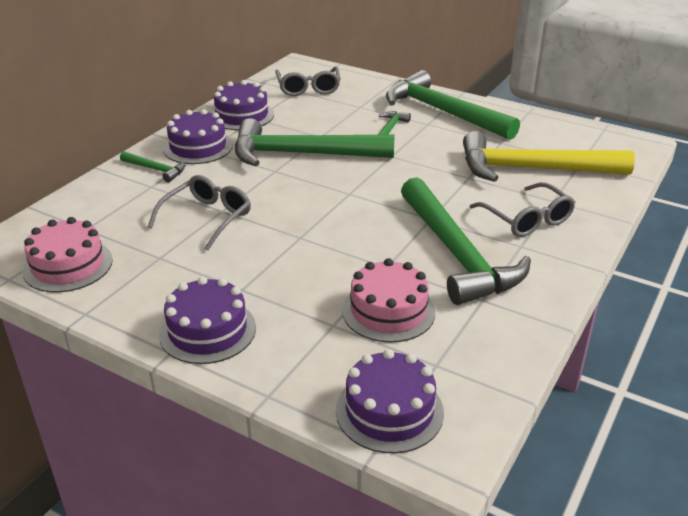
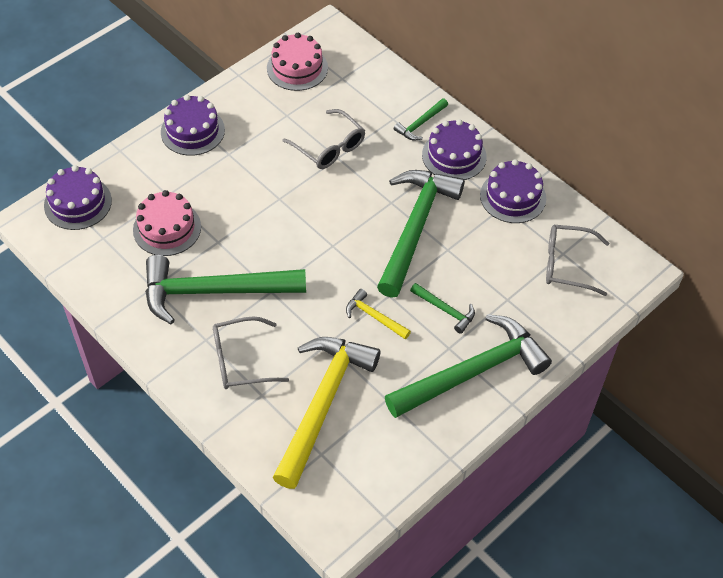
camera: 105 degrees right, 20 degrees up
(420, 159) = (374, 316): none -> yellow hammer

